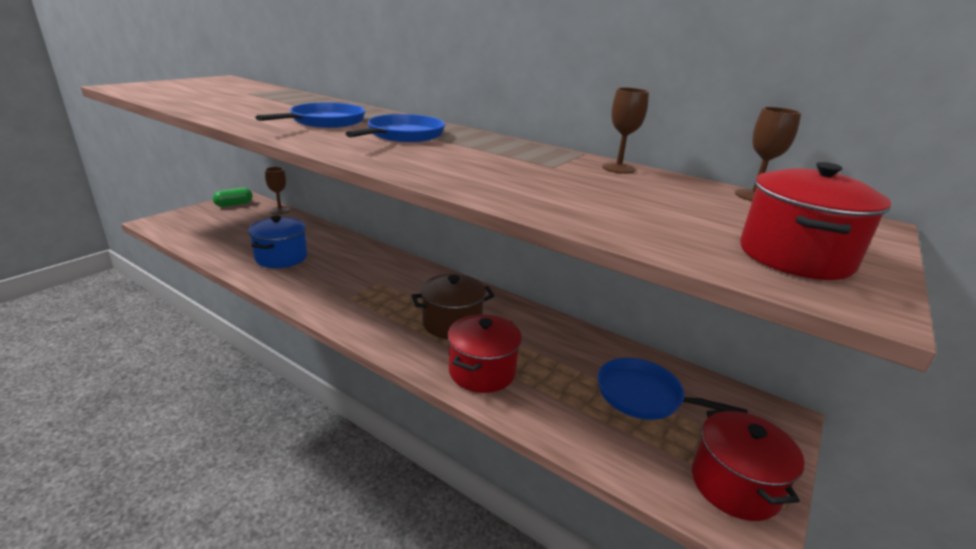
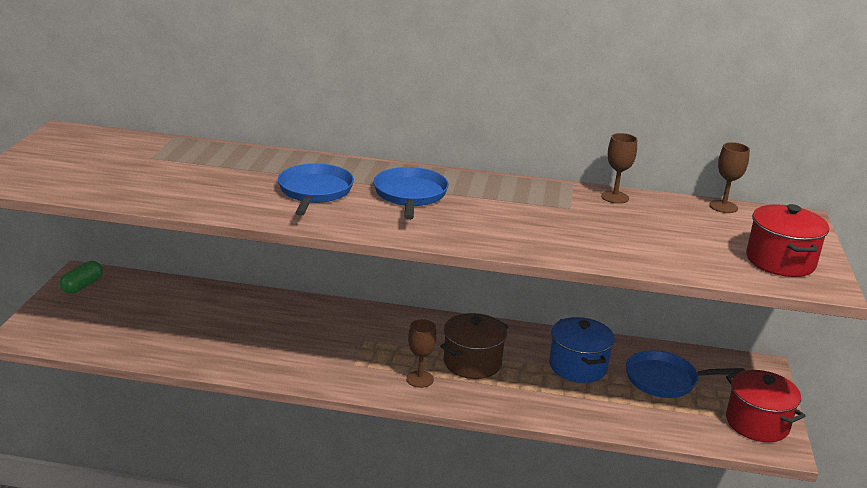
camera: 25 degrees left, 0 degrees up
(280, 210) = (151, 281): brown goblet -> brown goblet (420, 379)
(281, 258) = (233, 340): blue pot -> blue pot (578, 366)
(482, 371) = (535, 397): red pot -> none

